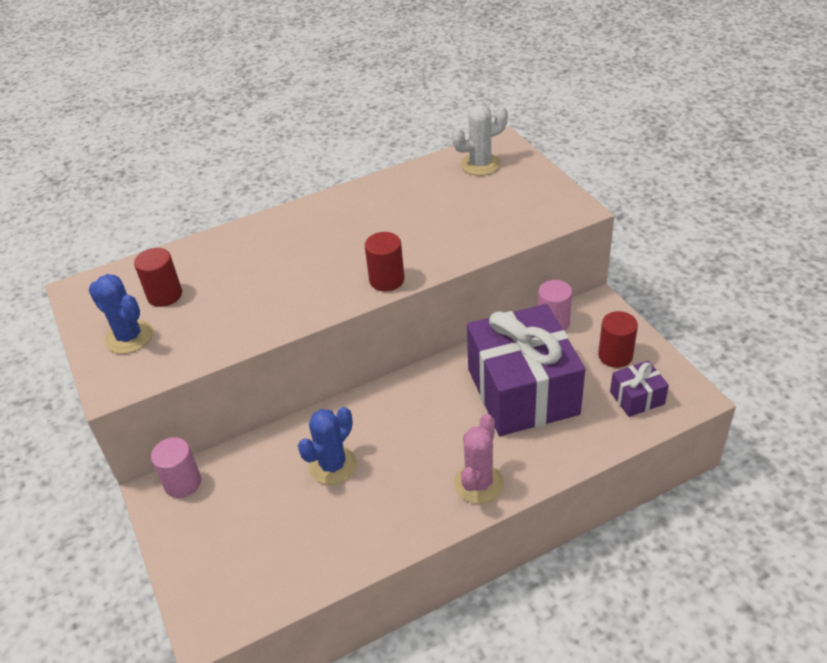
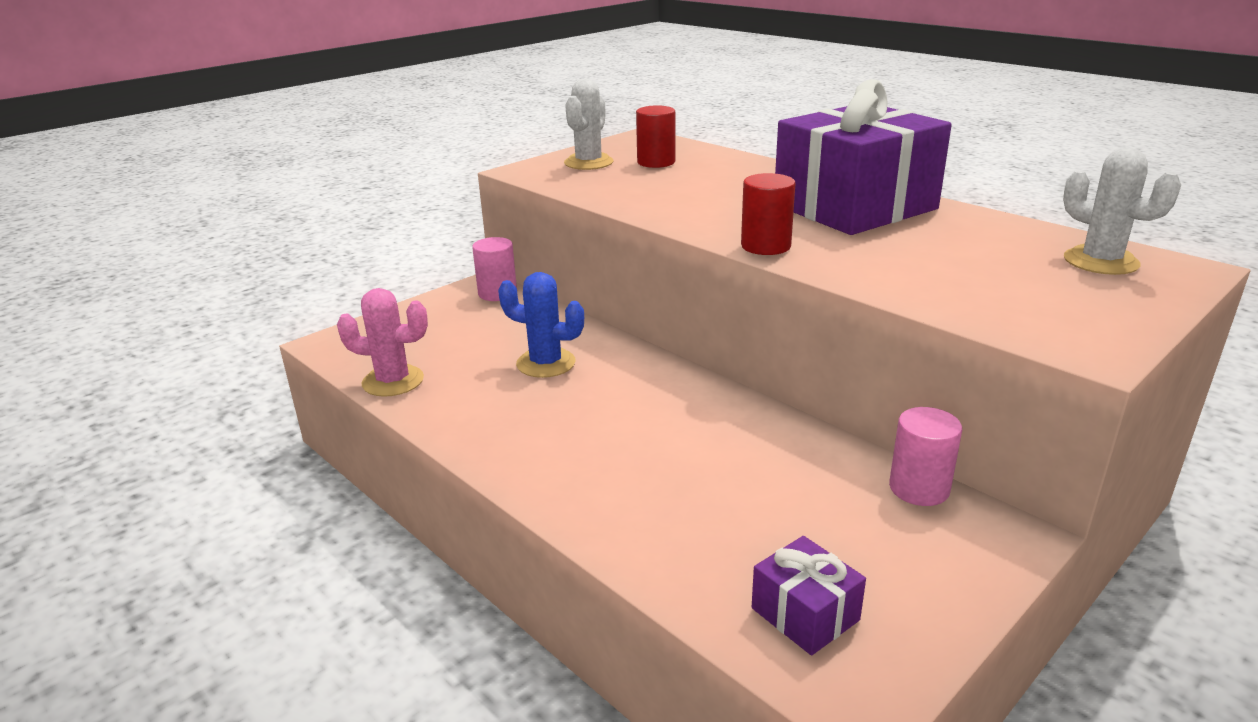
camera: 70 degrees right, 15 degrees down
(129, 337) = (588, 163): blue cactus -> white cactus
(478, 483) = (550, 470): pink cactus -> pink cactus (393, 381)
(522, 391) = (743, 481): purple gift -> purple gift (854, 207)
(615, 356) = (894, 572): red cylinder -> none

